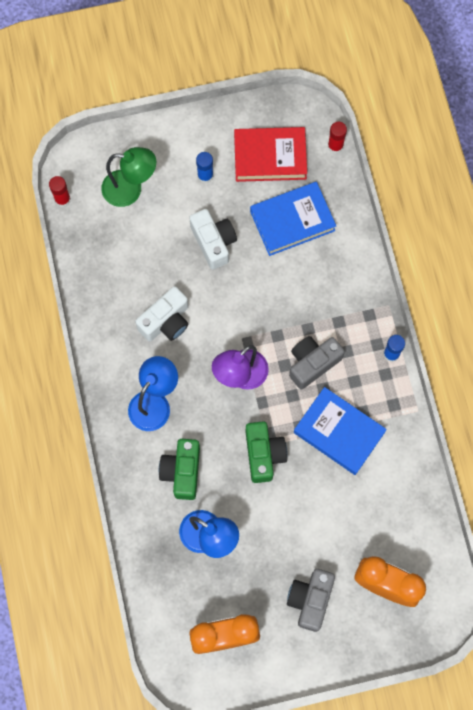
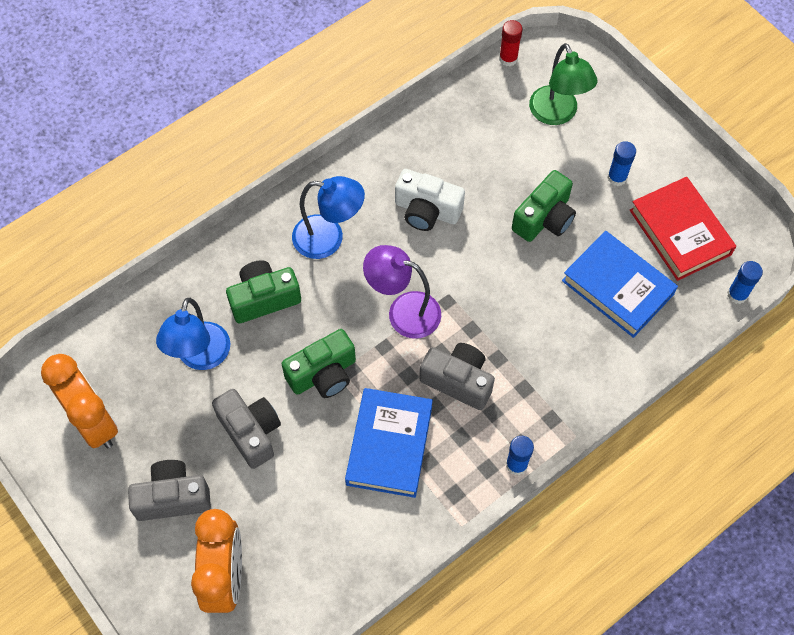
camera: 65 degrees right, 10 degrees down
(213, 242) = (544, 218): white camera -> green camera
(285, 524) = (250, 432): none -> grey camera
(335, 146) = (737, 294): red glue stick -> blue glue stick

